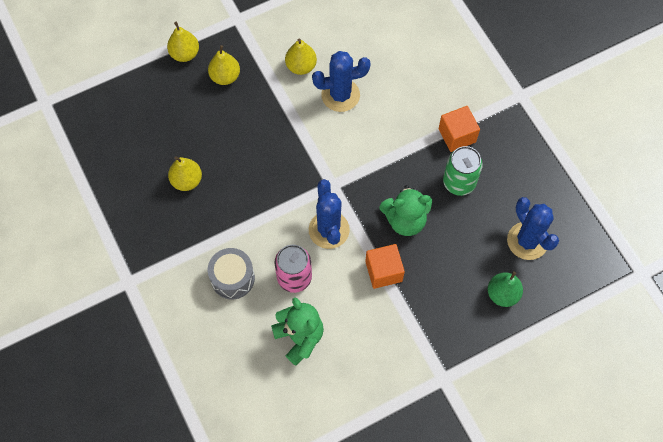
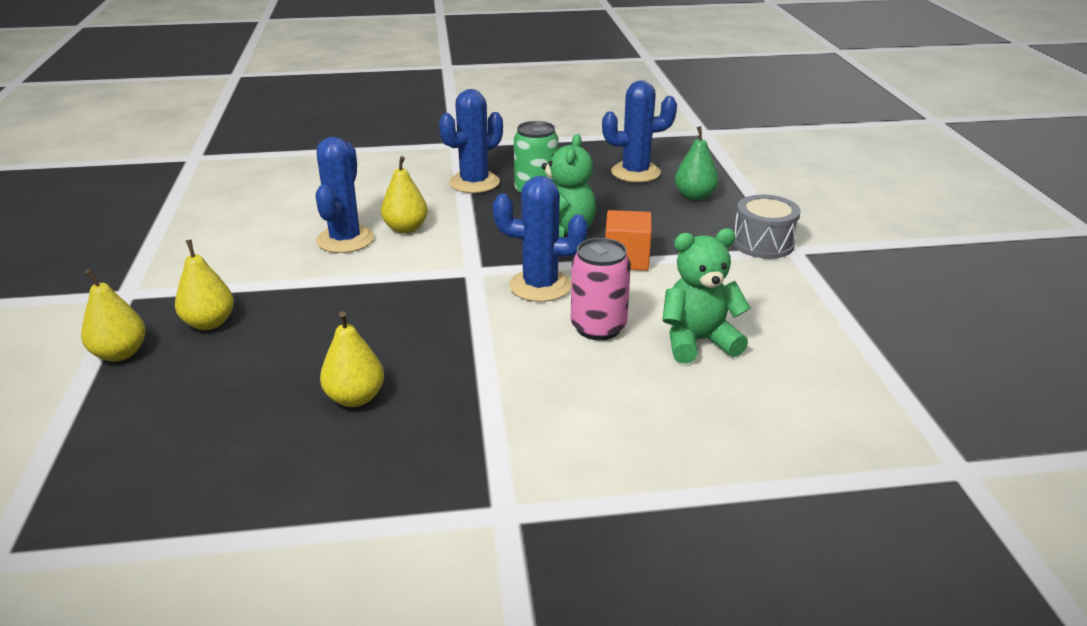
camera: 70 degrees left, 35 degrees down
(232, 278) = (567, 385): grey drum -> grey drum (763, 243)
(301, 66) = (269, 259): yellow pear -> yellow pear (405, 228)
(457, 135) = (474, 183): orange cube -> blue cactus

